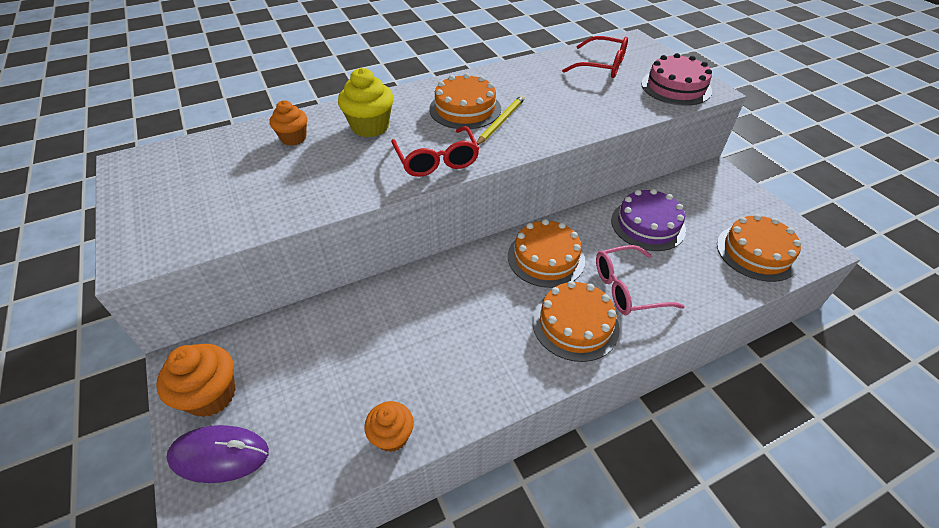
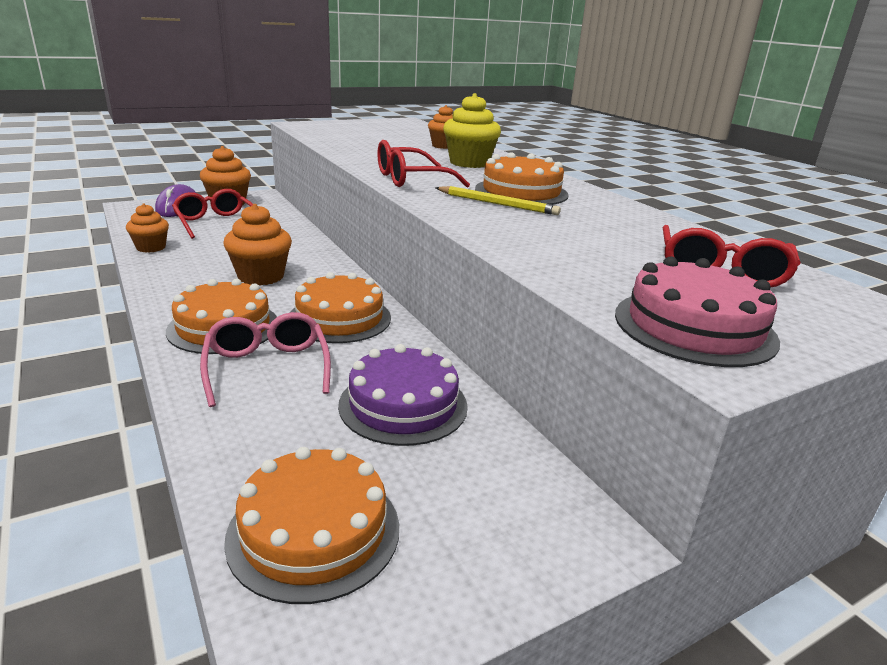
camera: 85 degrees right, 20 degrees down
(302, 390) = (215, 223): none -> red glasses
(471, 317) = (261, 276): none -> orange cupcake

